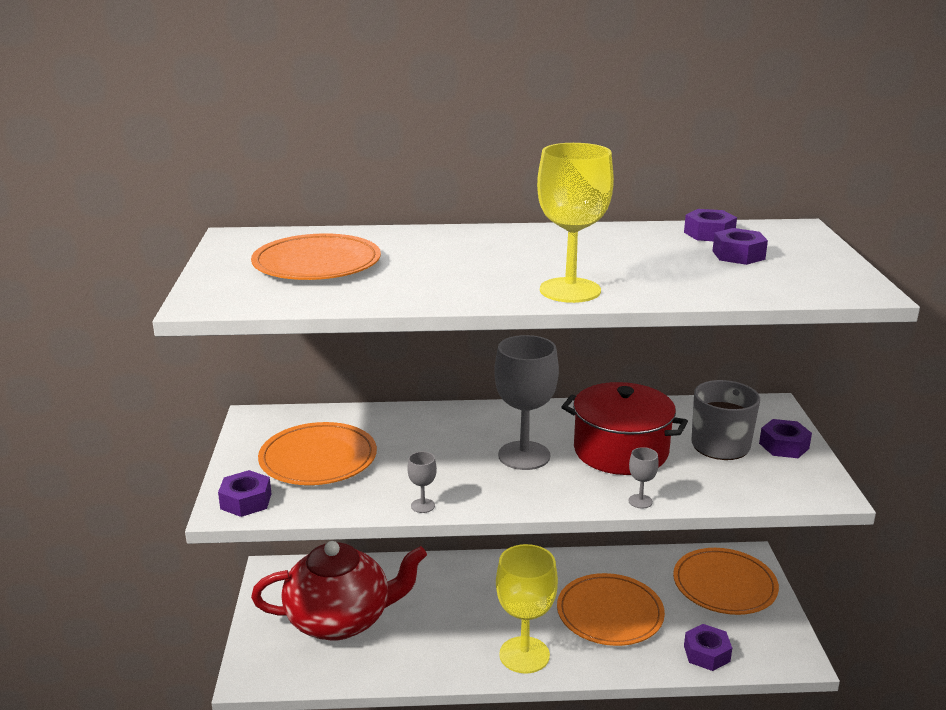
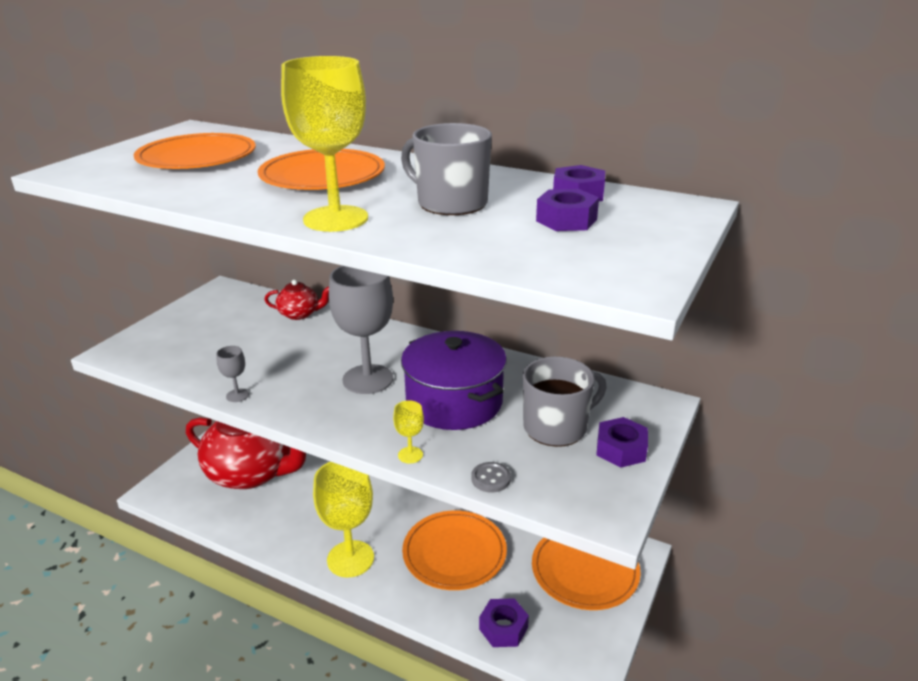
camera: 30 degrees right, 5 degrees up
(246, 501) = (132, 350): purple nut -> none
(318, 458) = (219, 333): orange plate -> orange plate (322, 176)
(377, 419) = (300, 314): none -> red teapot
(620, 451) = (454, 402): red pot -> purple pot
(632, 259) = (451, 203): none -> grey mug
(640, 501) = (410, 455): grey goblet -> yellow goblet
(721, 497) = (491, 478): none -> grey button

